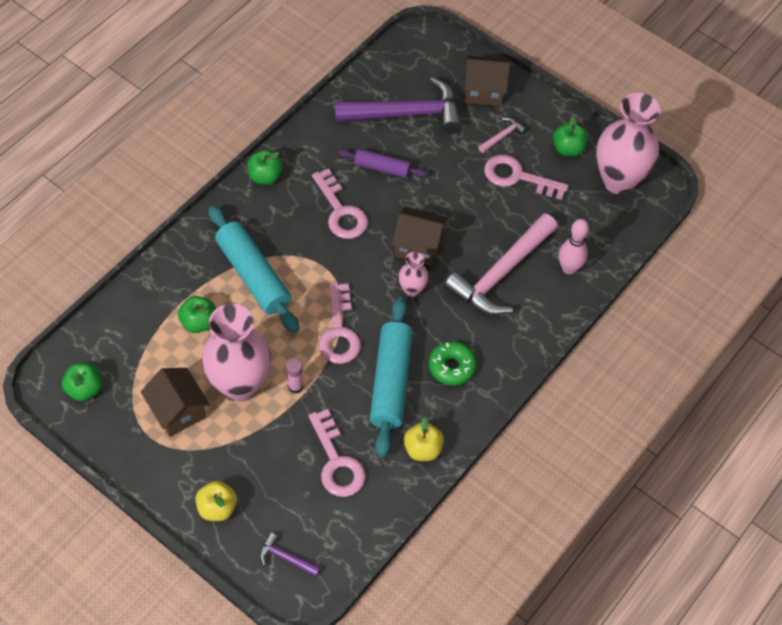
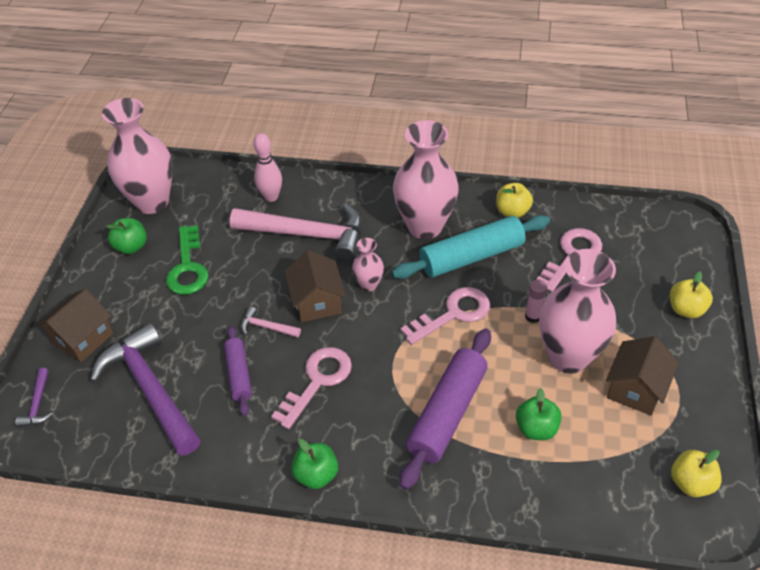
camera: 115 degrees left, 10 degrees down
(85, 389) = (691, 483): green apple -> yellow apple
(253, 275) = (447, 413): turquoise rolling pin -> purple rolling pin
(286, 558) = (676, 247): purple hammer -> purple hammer (38, 404)
(451, 367) = (425, 226): green donut -> pink vase
(484, 90) = (83, 338): brown house -> brown house turned 60 degrees clockwise
(502, 136) = (140, 298): pink hammer -> pink hammer (266, 327)
(518, 177) = (188, 267): pink key -> green key

